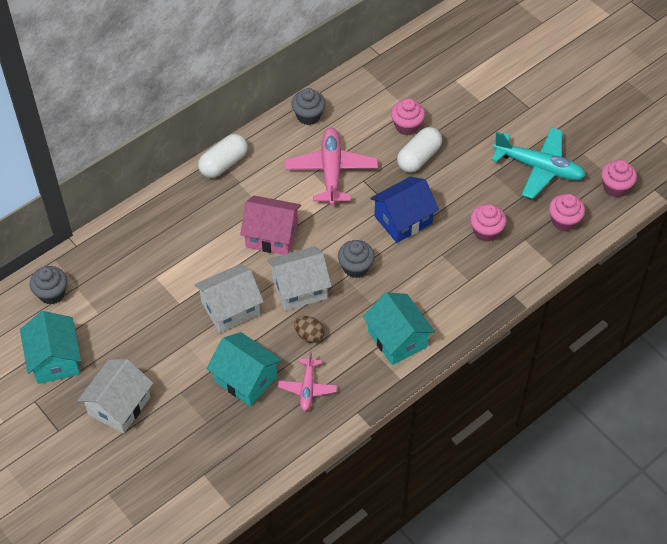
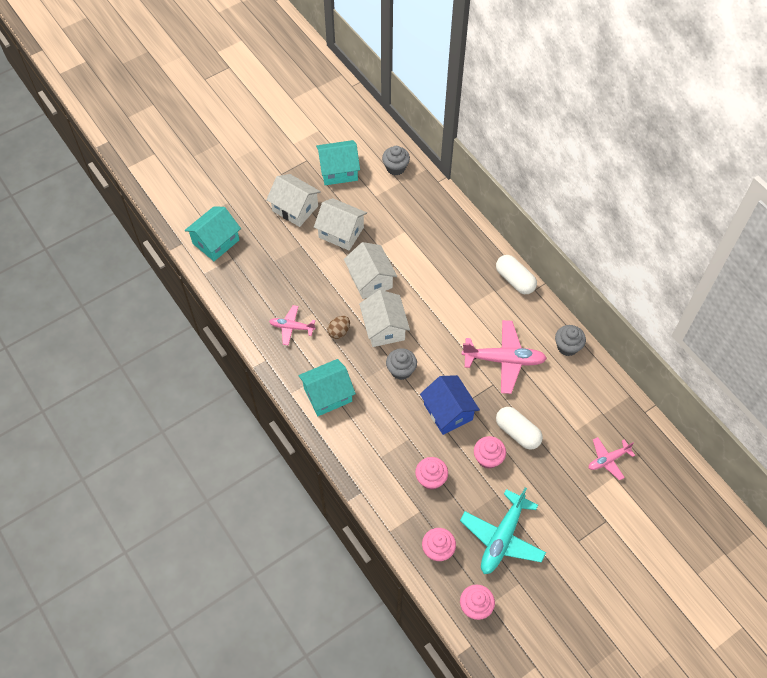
camera: 95 degrees right, 5 degrees up
(158, 347) = (341, 232): none -> white house
(245, 379) = (306, 287): turquoise house -> turquoise house (216, 242)
(272, 235) = (438, 311): pink house -> none
(407, 126) = (555, 426): pink cupcake -> pink cupcake (488, 458)
(438, 84) = (608, 460): none -> pink plane

